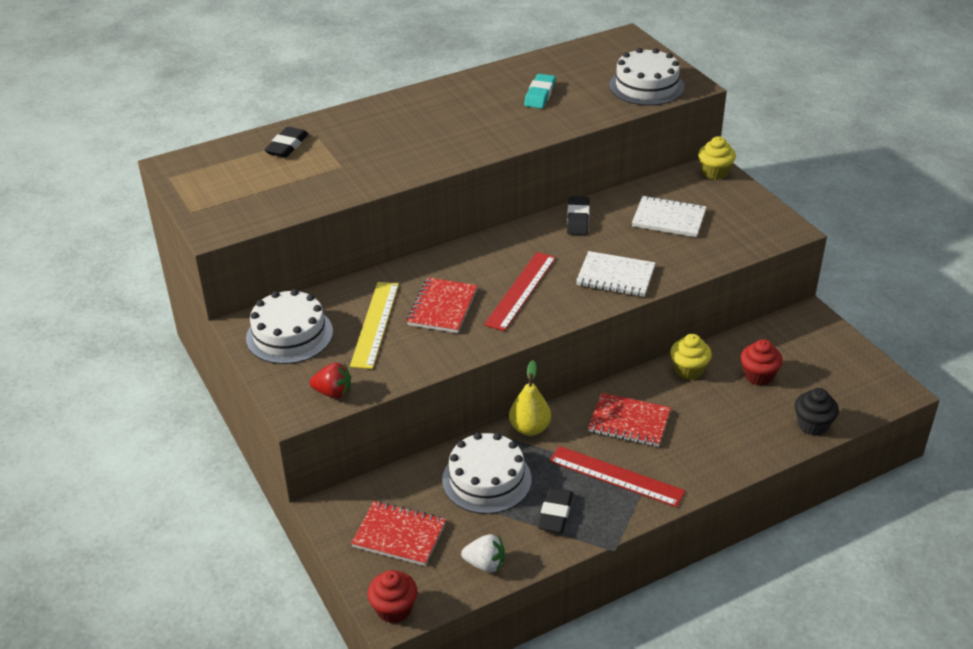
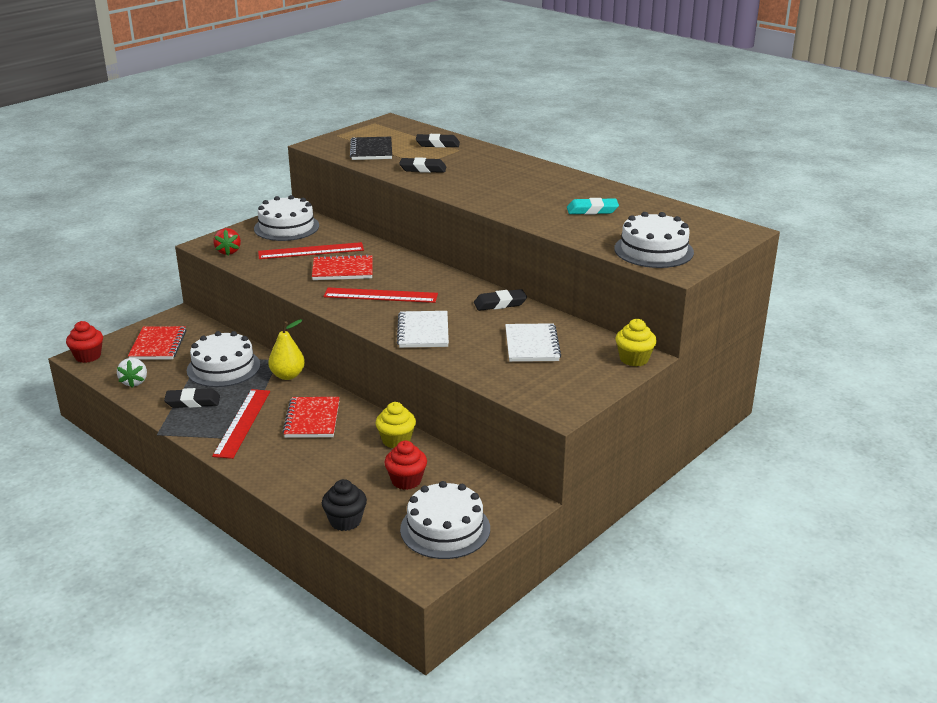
camera: 70 degrees right, 10 degrees down
(270, 194) = (371, 150): none -> black notebook
(359, 168) = (423, 169): none -> black eraser
(375, 324) = (311, 251): yellow ruler -> red ruler
(837, 366) = (445, 529): none -> white cake

